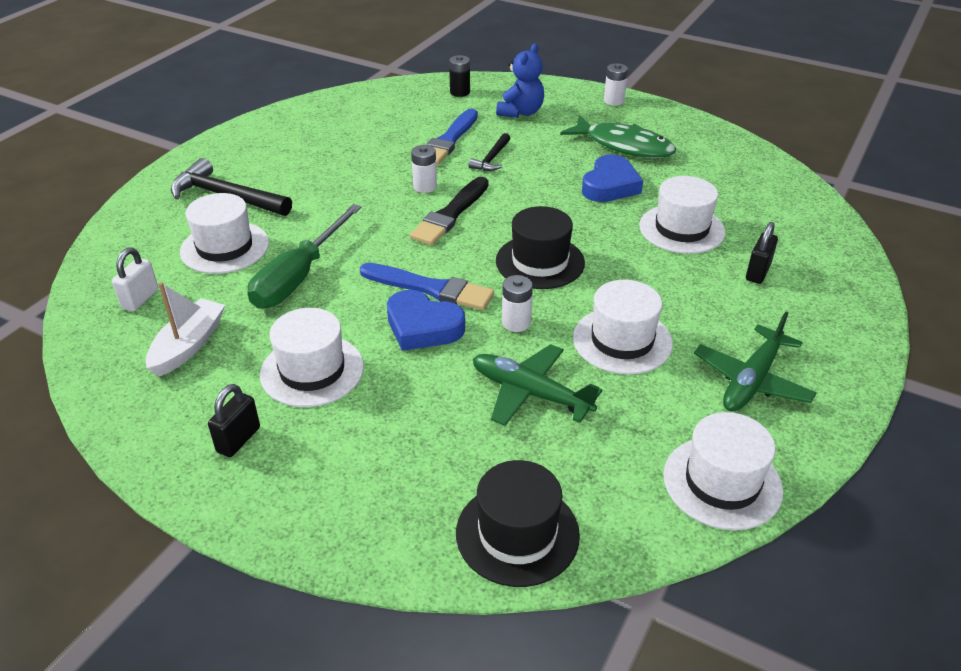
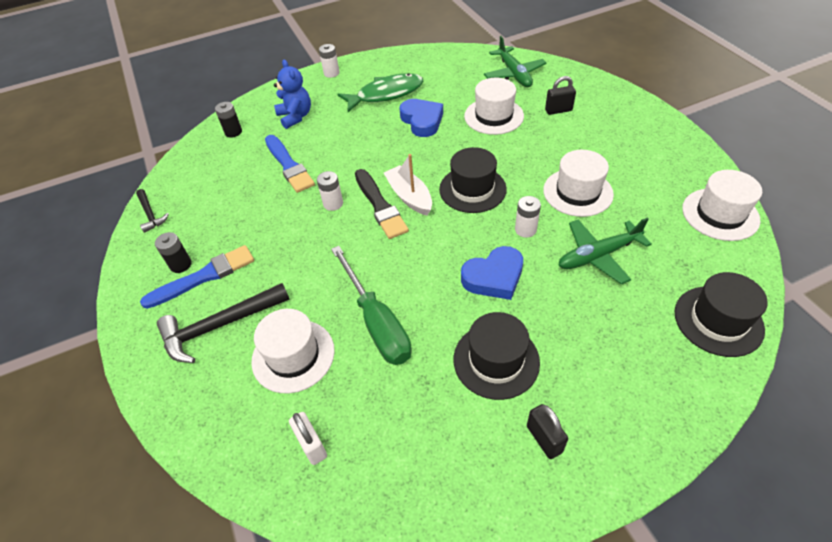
camera: 50 degrees left, 10 degrees up
(188, 345) = (405, 431): white boat -> white boat (409, 196)
(275, 146) = (181, 265): none -> black battery
(312, 370) = (496, 360): white hat -> black hat
(430, 288) = (455, 254): blue brush -> blue brush (204, 277)
(492, 159) = (335, 156): black hammer -> black hammer (150, 214)
(752, 380) = (647, 161): green plane -> green plane (514, 74)
(757, 272) = (558, 110): black padlock -> black padlock turned 75 degrees counterclockwise

